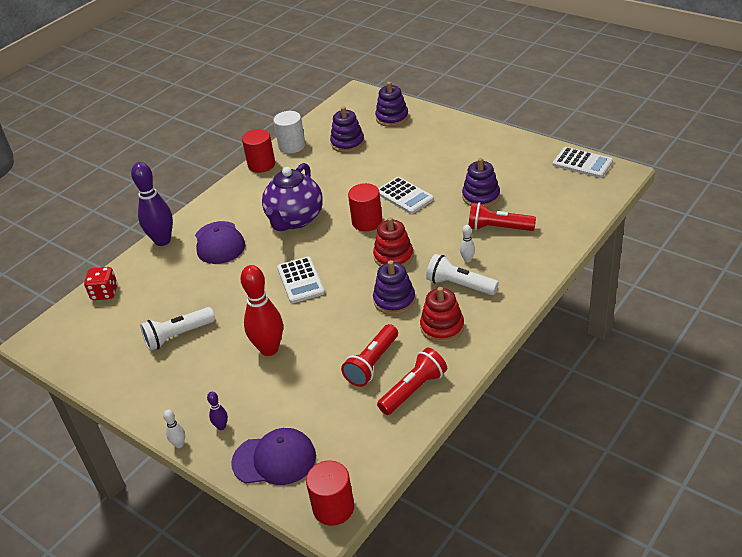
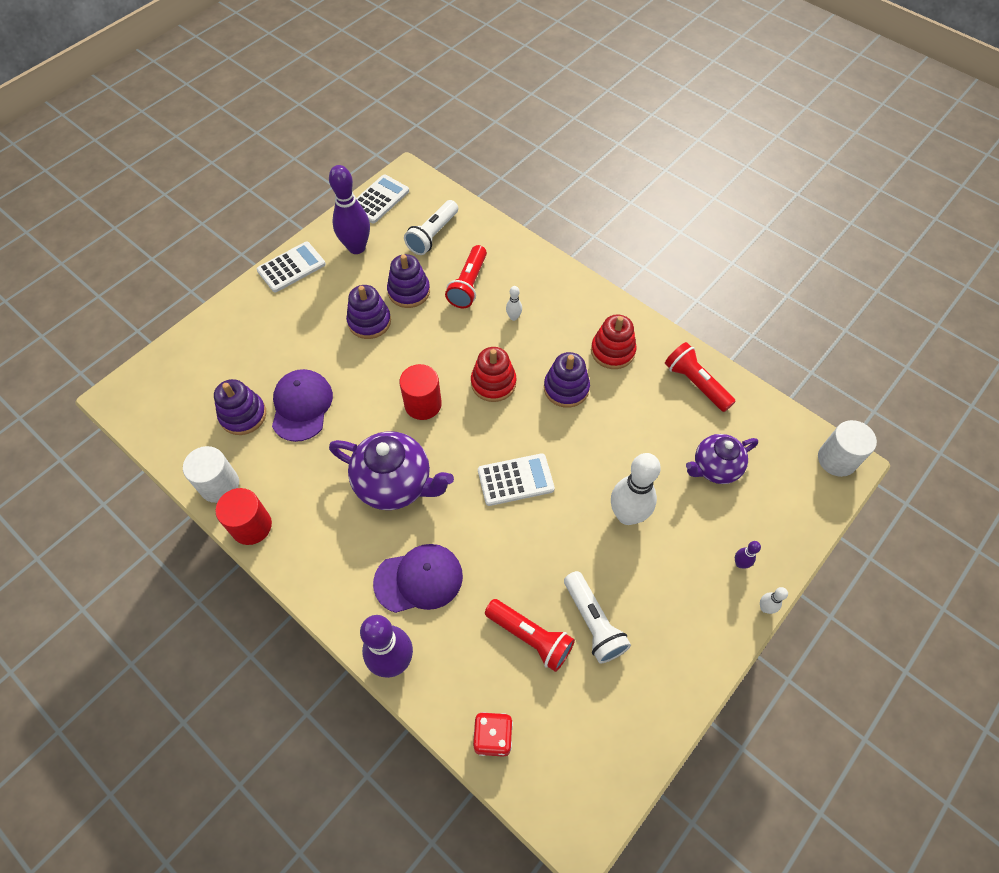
camera: 90 degrees left, 20 degrees up
(269, 349) = (627, 515): red bowling pin -> white bowling pin
(274, 459) = (783, 510): purple cap -> purple cap (301, 406)
(318, 407) = (715, 468): none -> purple teapot
(333, 508) = (836, 459): red cylinder -> white cylinder
(372, 364) = (658, 415): red flashlight -> red flashlight (530, 637)
(392, 118) = (205, 360): purple stacking toy -> purple stacking toy (369, 321)
(404, 196) = (384, 362): white calculator -> white calculator (291, 267)
(459, 285) = (552, 329): white flashlight -> white flashlight (433, 235)
(521, 162) = (356, 247): none -> purple bowling pin

